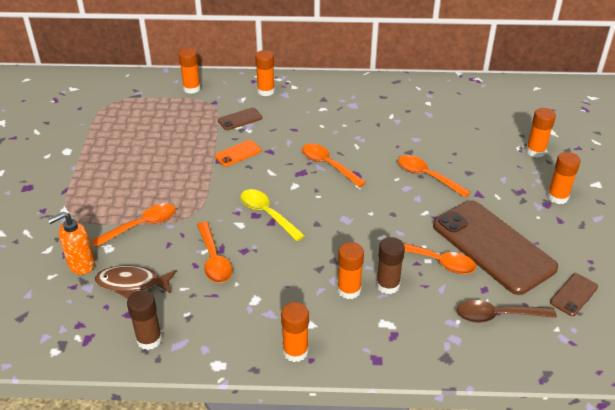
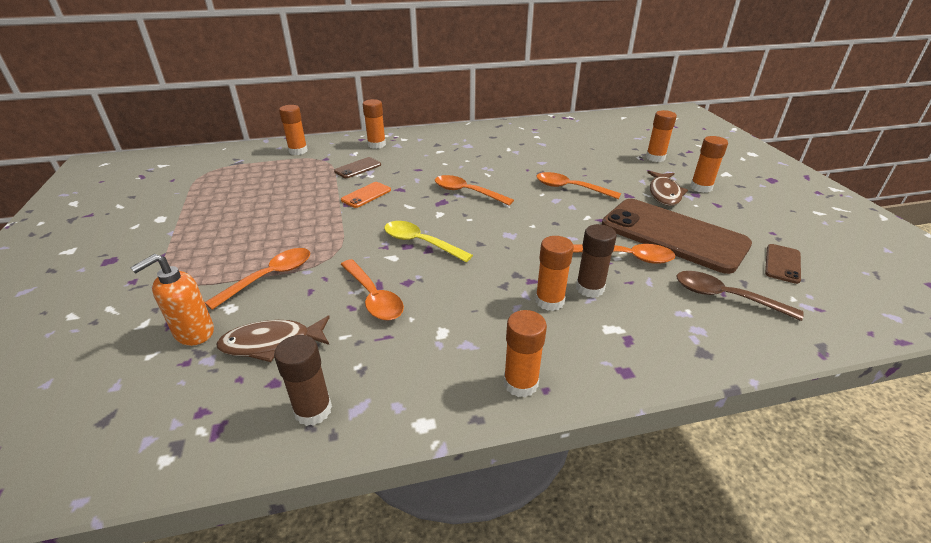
camera: 15 degrees left, 5 degrees down
(497, 316) = (725, 297): brown spoon -> brown spoon turned 45 degrees clockwise
(515, 198) = (664, 193): none -> brown fish

